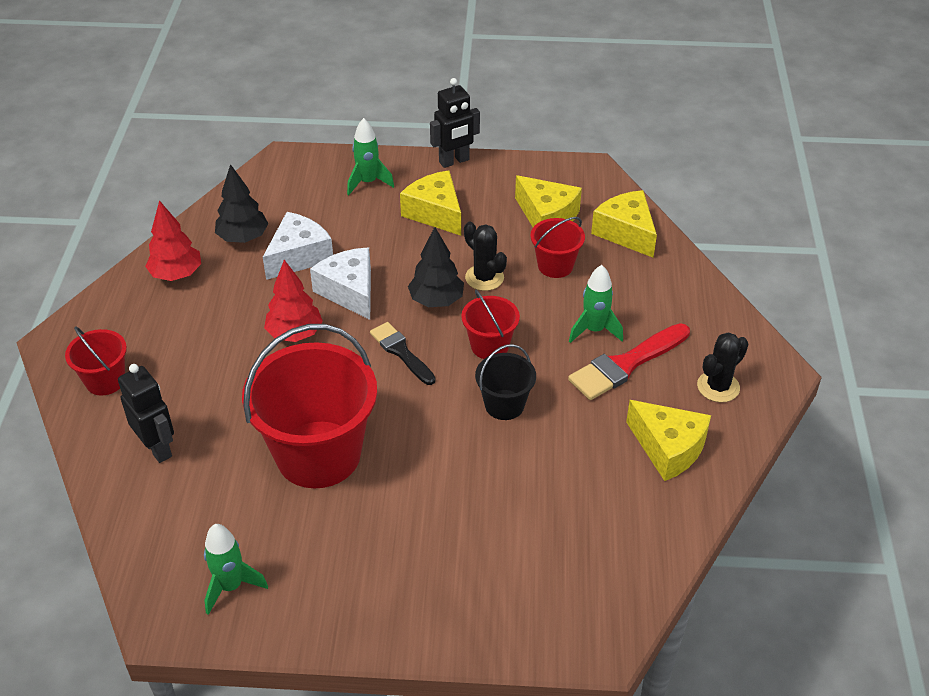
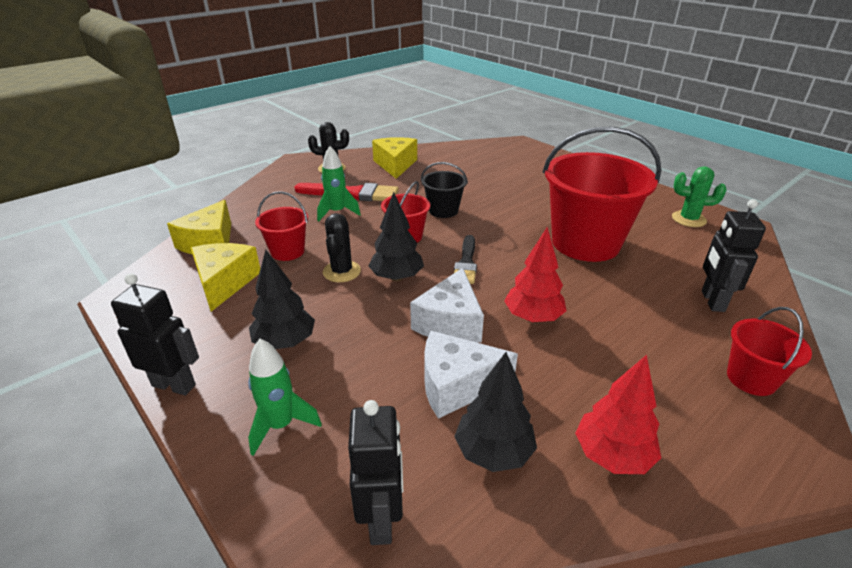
camera: 135 degrees left, 10 degrees down
(231, 586) = (688, 219): green rocket -> green cactus
(269, 185) = (382, 519): none -> black robot
(435, 213) = (285, 342): yellow cheese -> black tree

